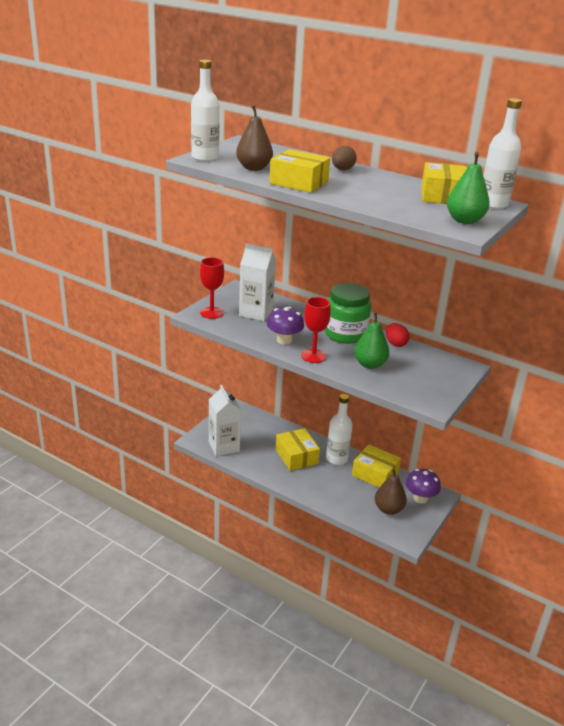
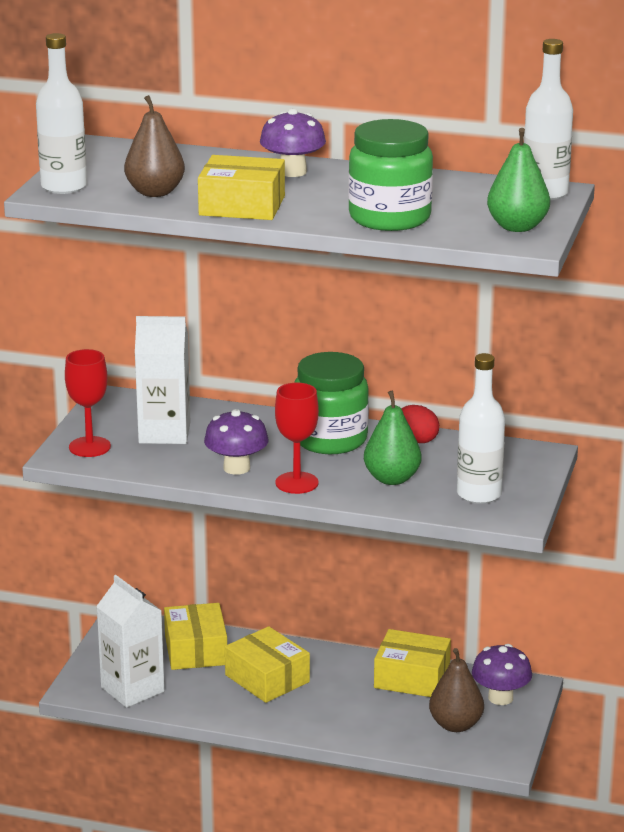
camera: 15 degrees left, 5 degrees down
(337, 458) = (337, 667): white bottle -> white bottle (479, 494)
(342, 170) = (292, 172): brown egg -> purple mushroom
(384, 203) = (389, 218): none -> green jar
(442, 195) = (466, 191): yellow box -> yellow box (196, 650)

